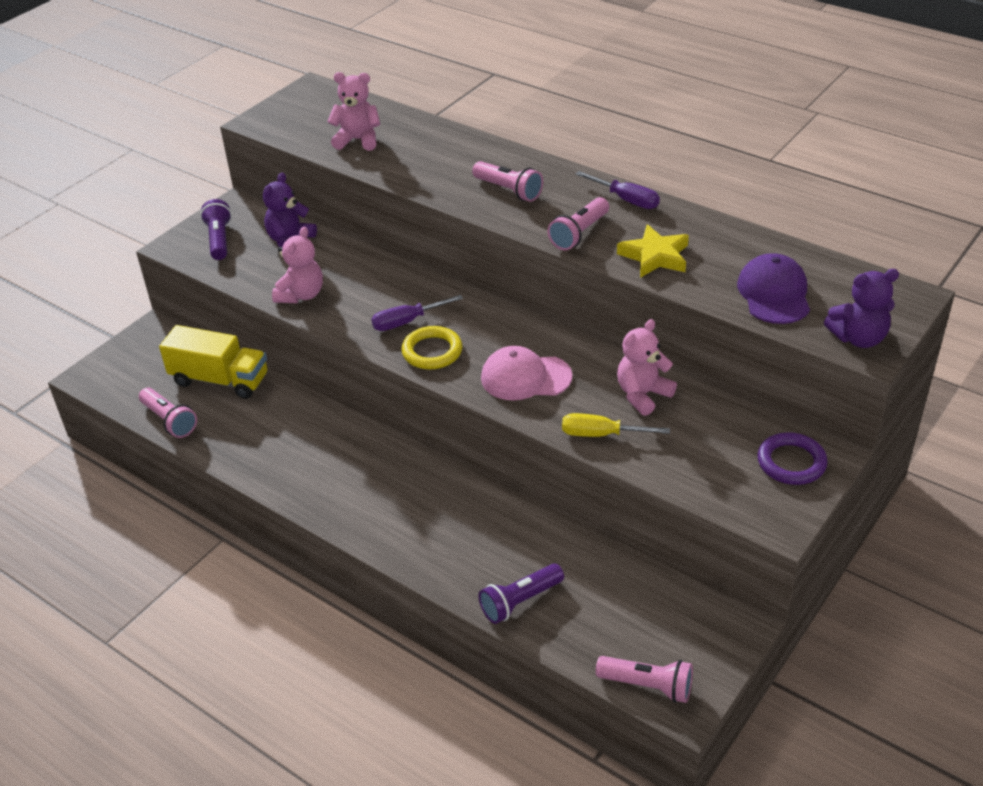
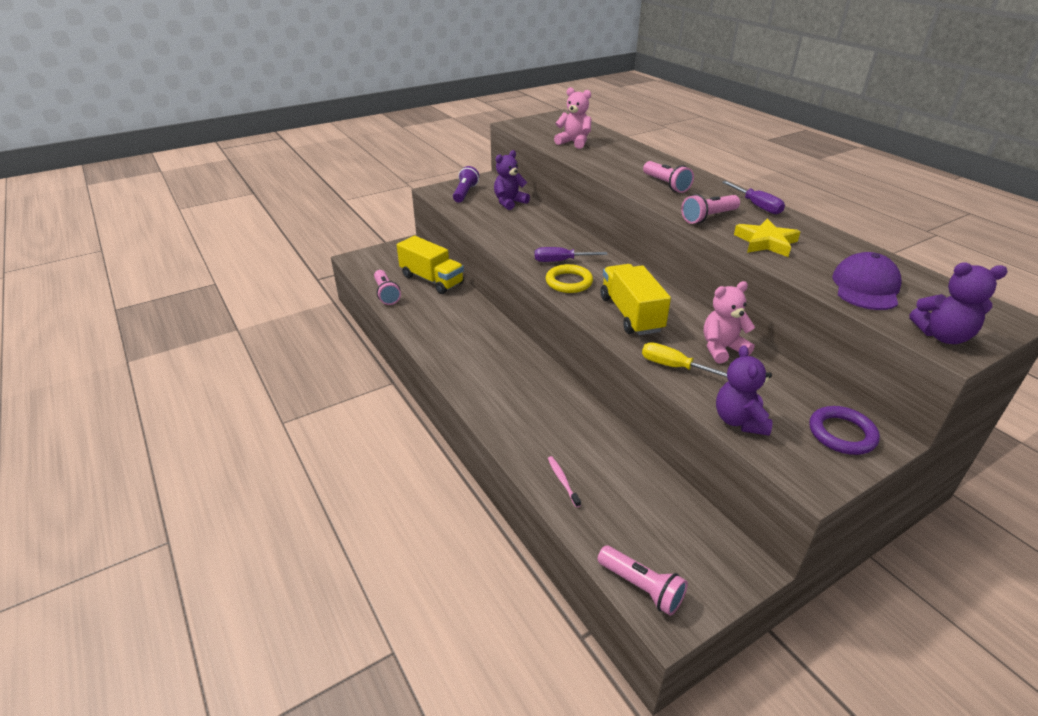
camera: 20 degrees right, 5 degrees down
(301, 295) = (498, 231): pink teddy bear -> none
(520, 601) = (562, 481): purple flashlight -> pink toothbrush
(525, 377) = (631, 314): pink cap -> yellow truck
(690, 480) = (739, 421): none -> purple teddy bear

